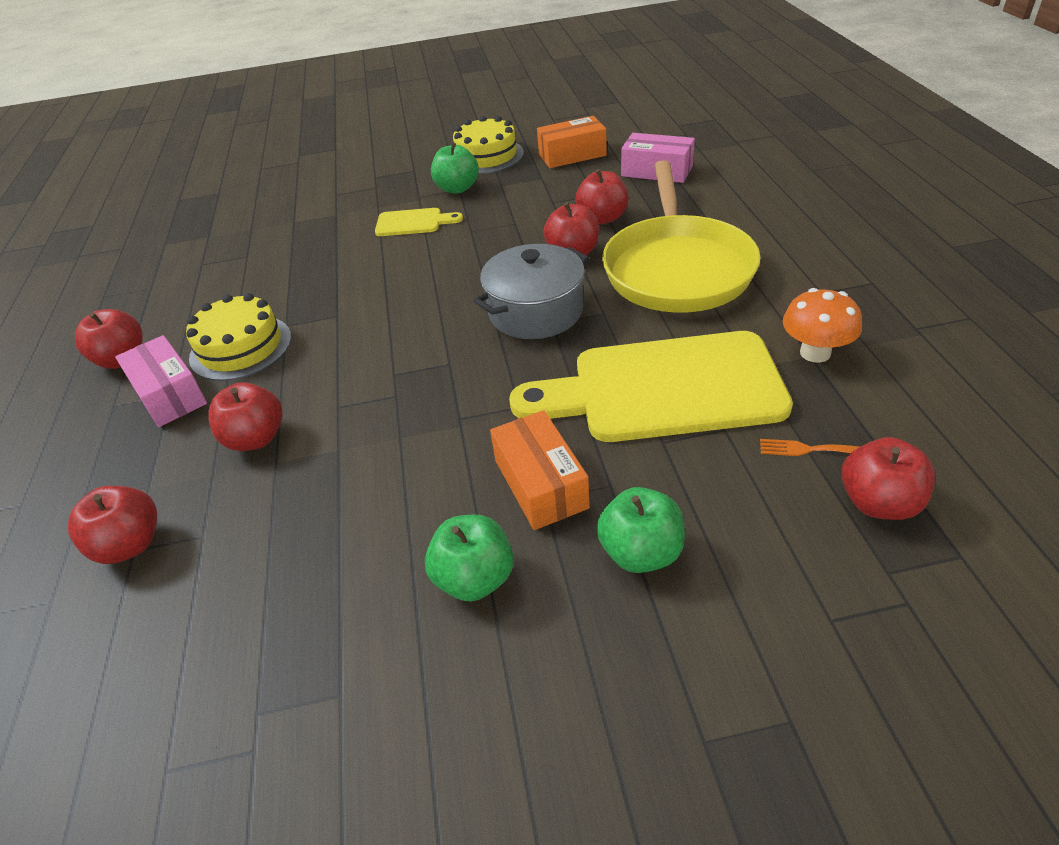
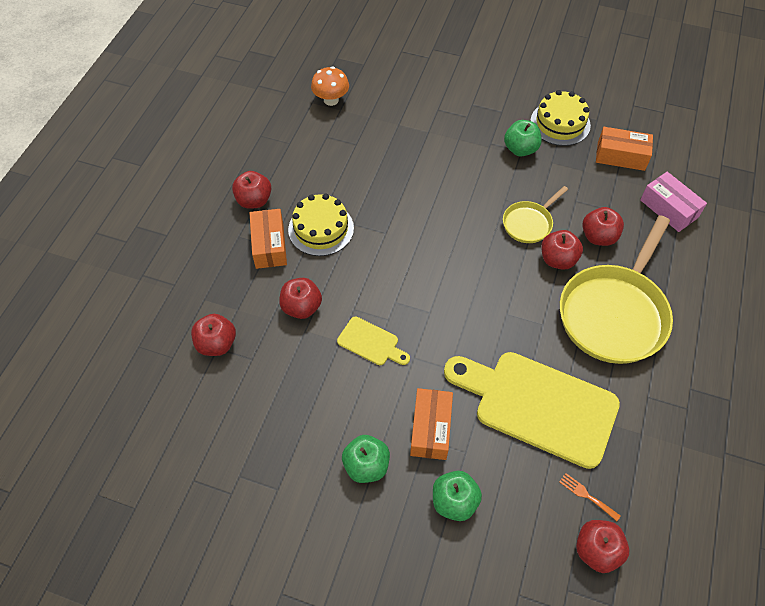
camera: 25 degrees right, 15 degrees up
(169, 394) = (269, 245): pink box -> orange box
(413, 222) = (473, 169): yellow cutting board -> yellow cutting board (371, 343)
(514, 238) = (529, 223): none -> yellow pan
(536, 312) = (503, 299): grey pot -> none
(815, 353) = (646, 433): orange mushroom -> orange mushroom (331, 100)

